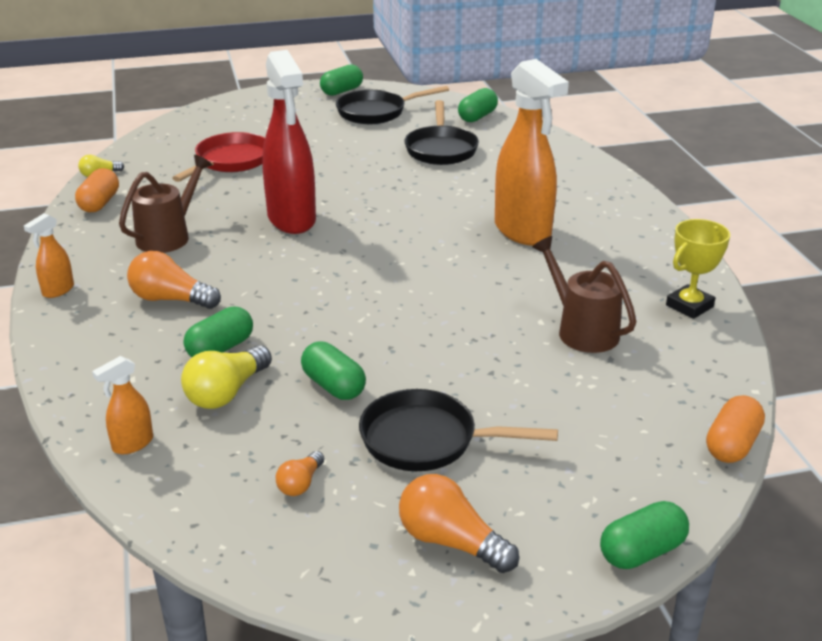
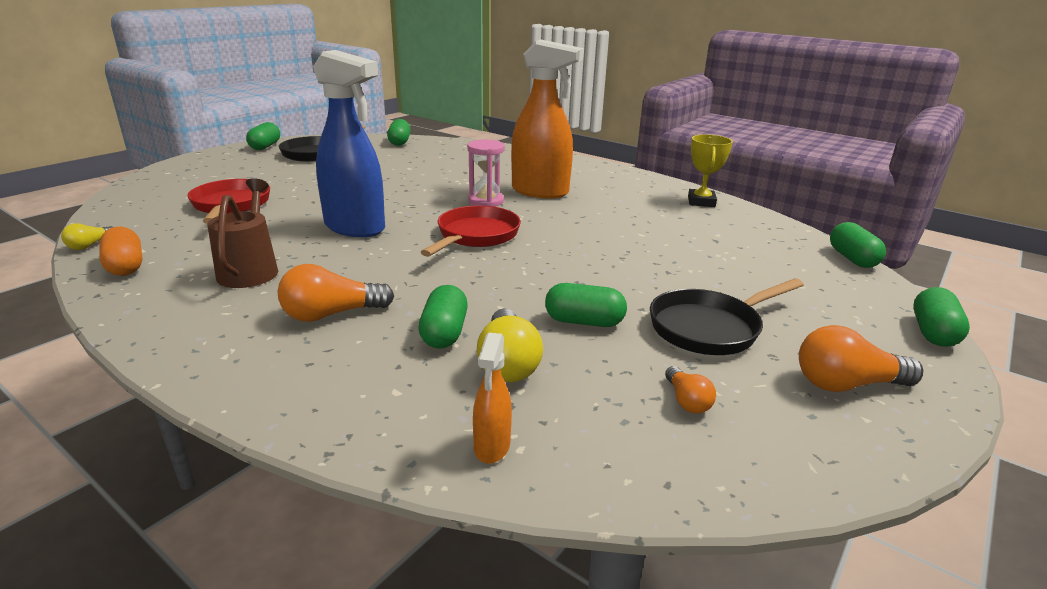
camera: 40 degrees left, 5 degrees down
(58, 290) = (183, 350): orange spray bottle -> none
(292, 219) = (355, 228): red spray bottle -> blue spray bottle
(377, 264) = (476, 236): none -> red pan
(441, 149) = (404, 163): black pan -> none
(447, 226) = (486, 201): none -> pink hourglass
(582, 330) = (672, 231): brown watering can -> none
(732, 445) = (852, 259): orange capsule -> green capsule

